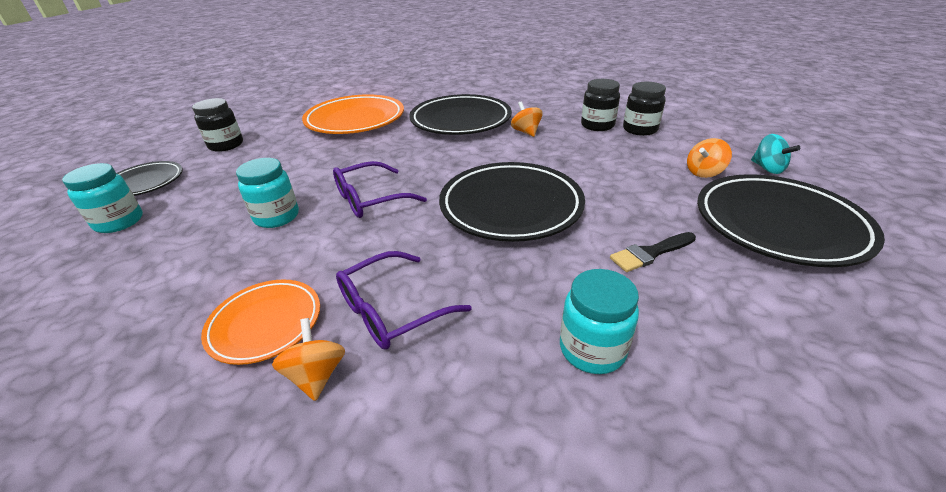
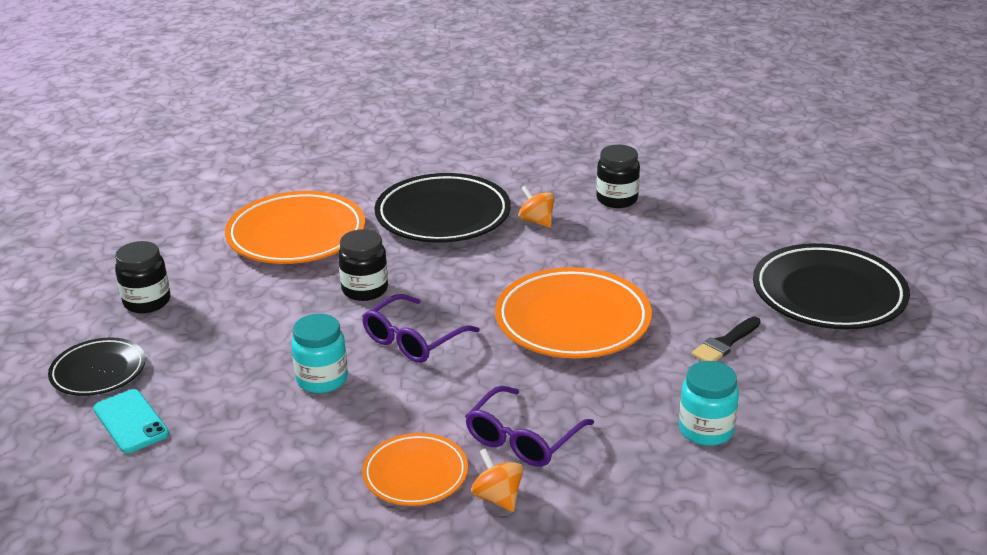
camera: 20 degrees left, 5 degrees down
(119, 222) = (131, 421): turquoise jar -> turquoise phone
(511, 207) = (572, 321): black plate -> orange plate
(640, 129) = (667, 198): black jar -> black jar (365, 290)
(704, 172) = (751, 247): orange spinning top -> none
(767, 168) = (811, 232): turquoise spinning top -> none

